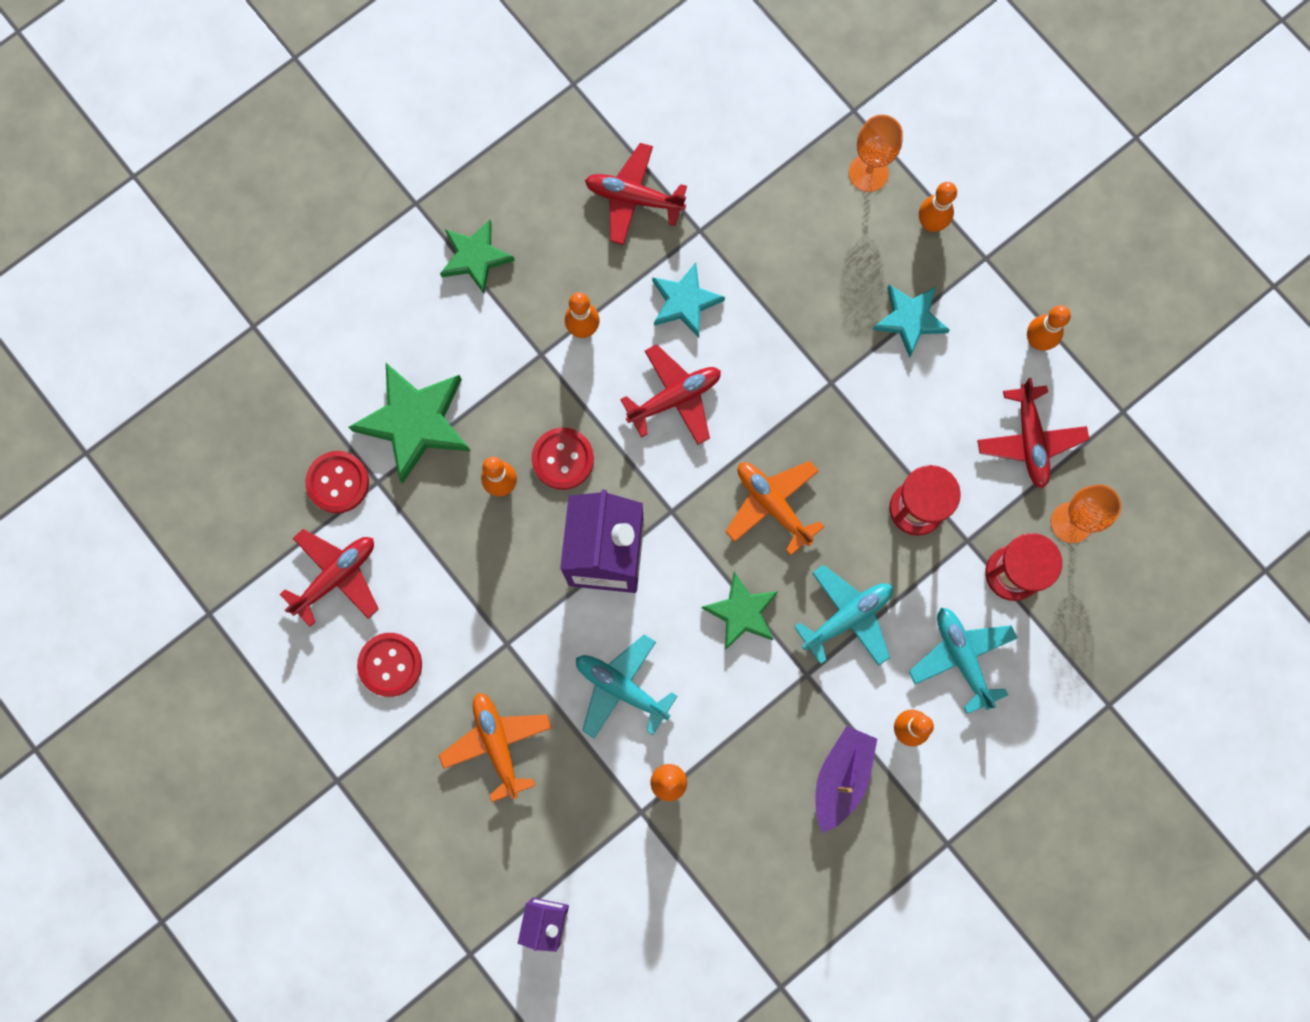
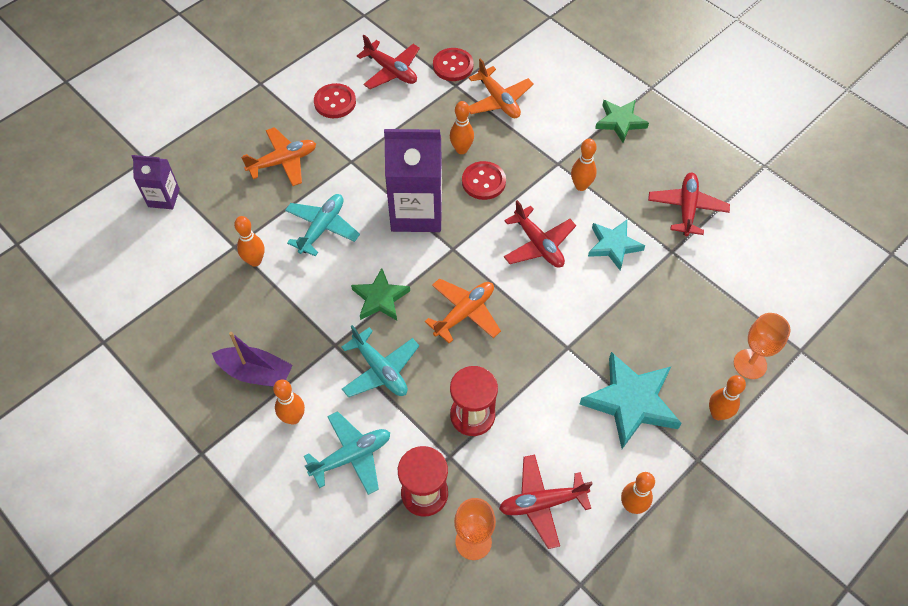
camera: 85 degrees right, 20 degrees down
(415, 422) = (498, 100): green star -> orange plane
(910, 319) = (631, 402): turquoise star -> turquoise star, size x1.58

